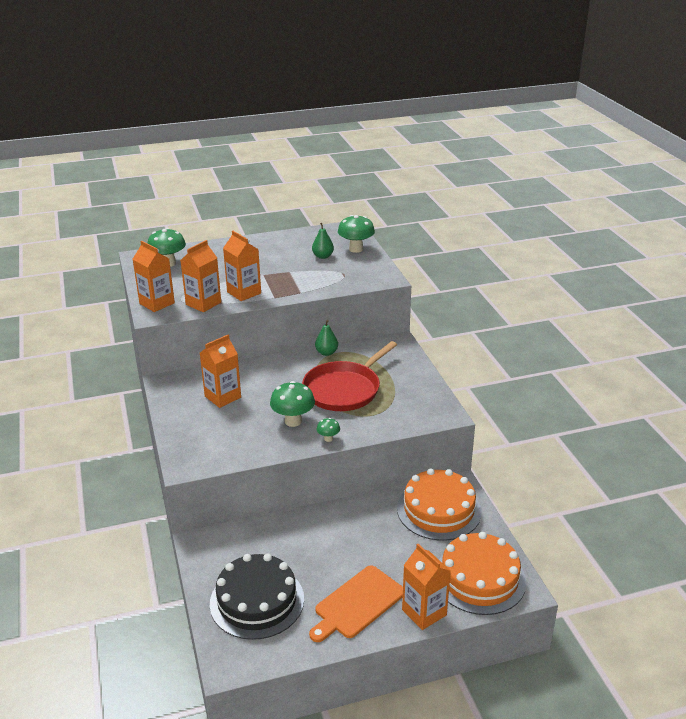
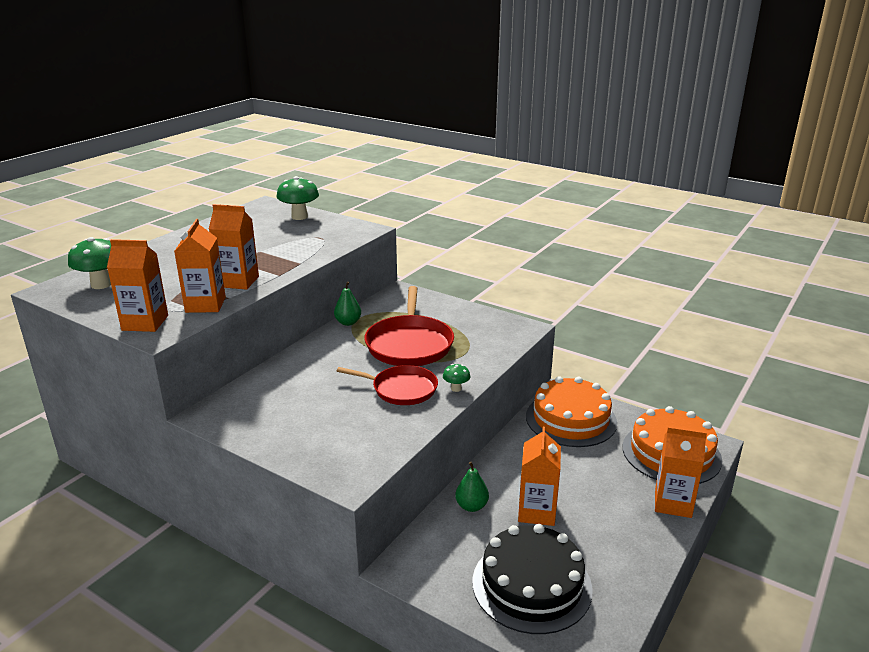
camera: 40 degrees left, 5 degrees down
(223, 397) = (296, 400): orange carton -> orange carton (537, 511)
(293, 421) = (401, 389): green mushroom -> red pan
(323, 256) = (275, 230): green pear -> green pear (471, 506)
(357, 604) = (616, 530): orange cutting board -> none

